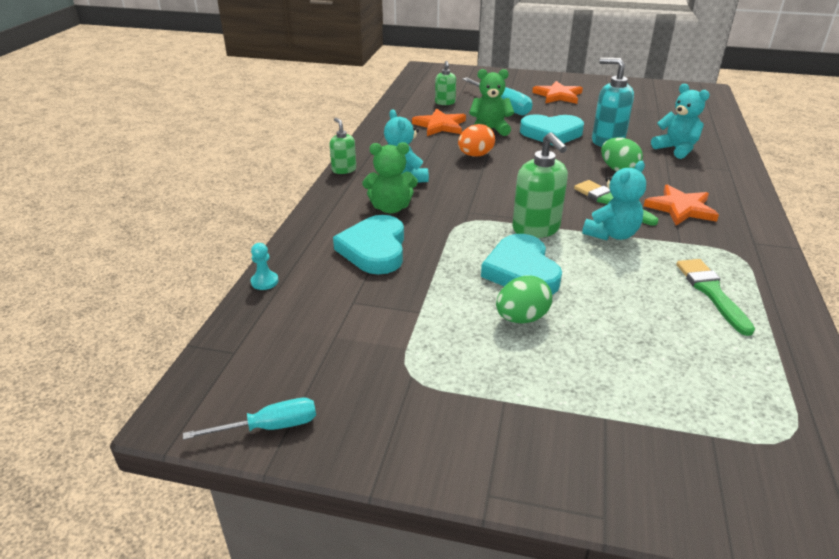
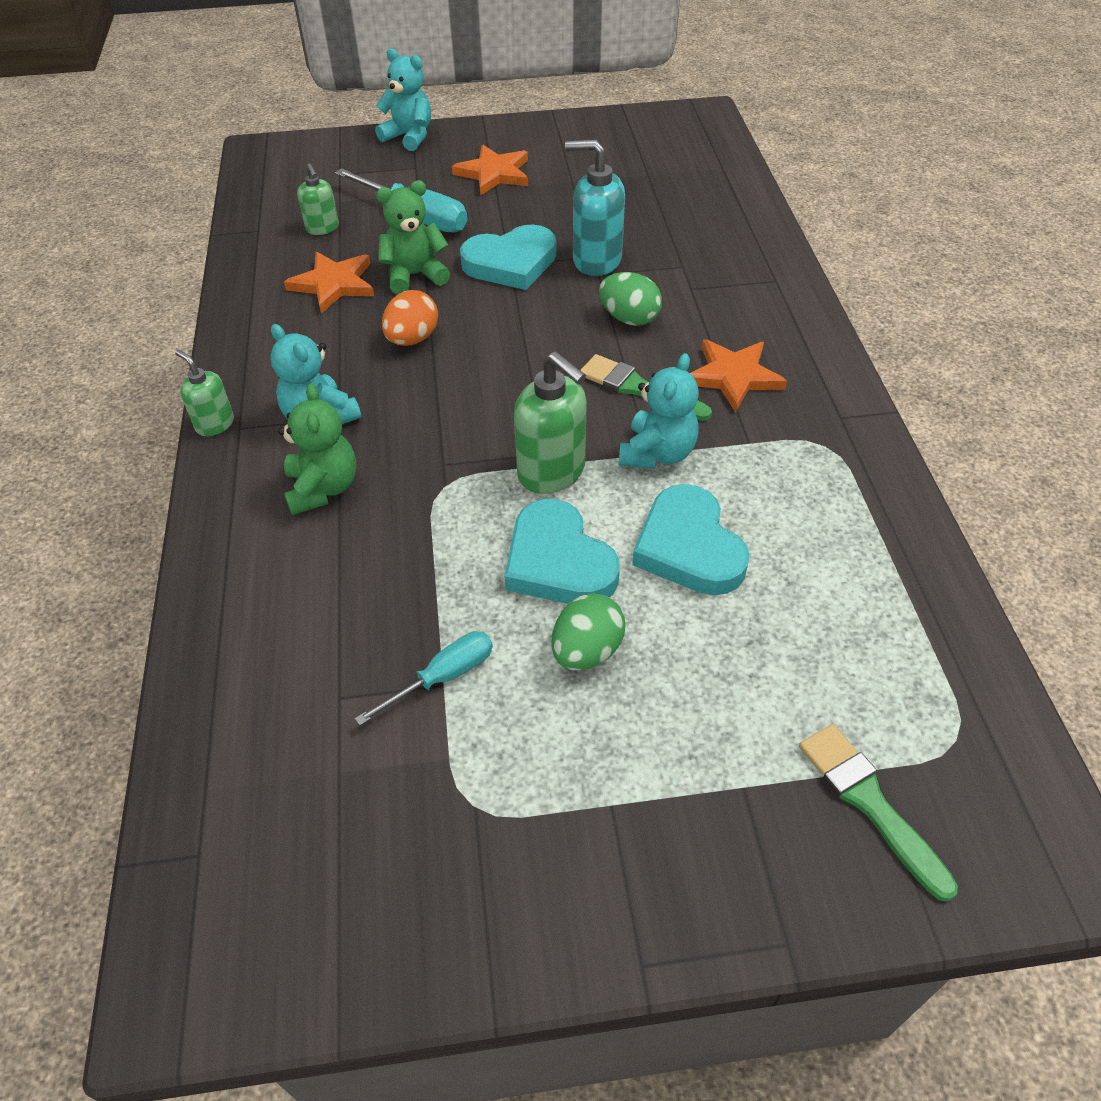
camera: 20 degrees left, 15 degrees up
(264, 281) = (186, 701): turquoise pawn -> none
(269, 427) = (311, 970): turquoise screwdriver -> turquoise screwdriver (443, 677)
(374, 249) = (331, 583): turquoise heart -> turquoise heart (689, 547)
(391, 208) = (323, 488): green teddy bear -> green teddy bear turned 75 degrees counterclockwise
(676, 149) = (695, 255): turquoise teddy bear -> turquoise teddy bear (409, 137)
(711, 292) = (812, 526): green brush -> green brush (869, 803)

